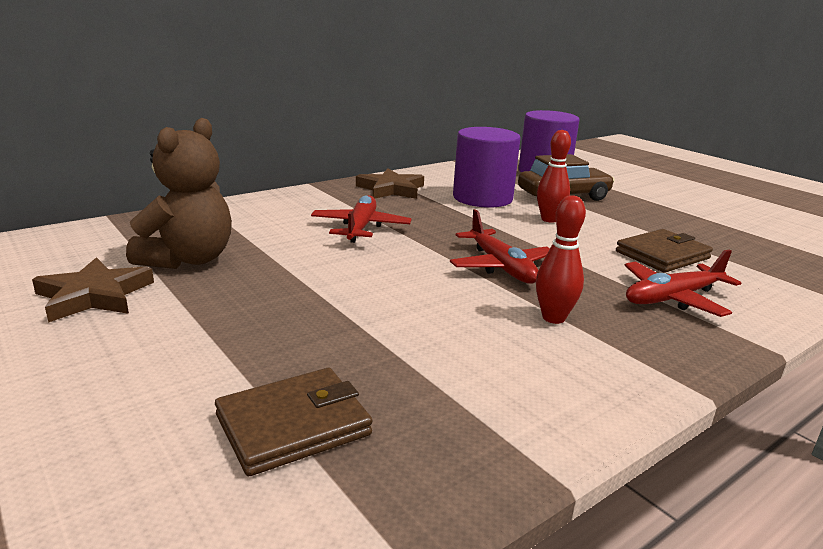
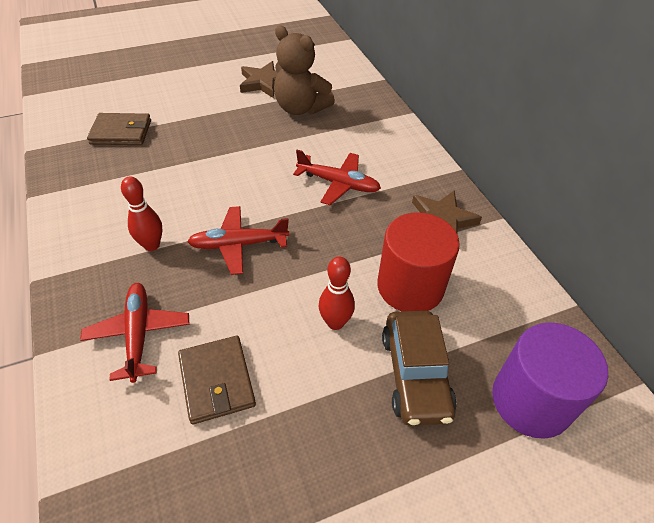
camera: 105 degrees right, 25 degrees up
(293, 425) = (121, 132): brown wallet -> brown wallet turned 75 degrees counterclockwise
(482, 198) = (410, 286): purple cylinder -> red cylinder

